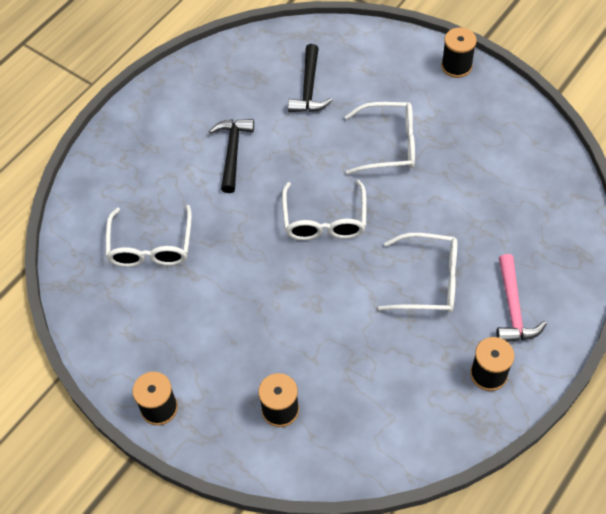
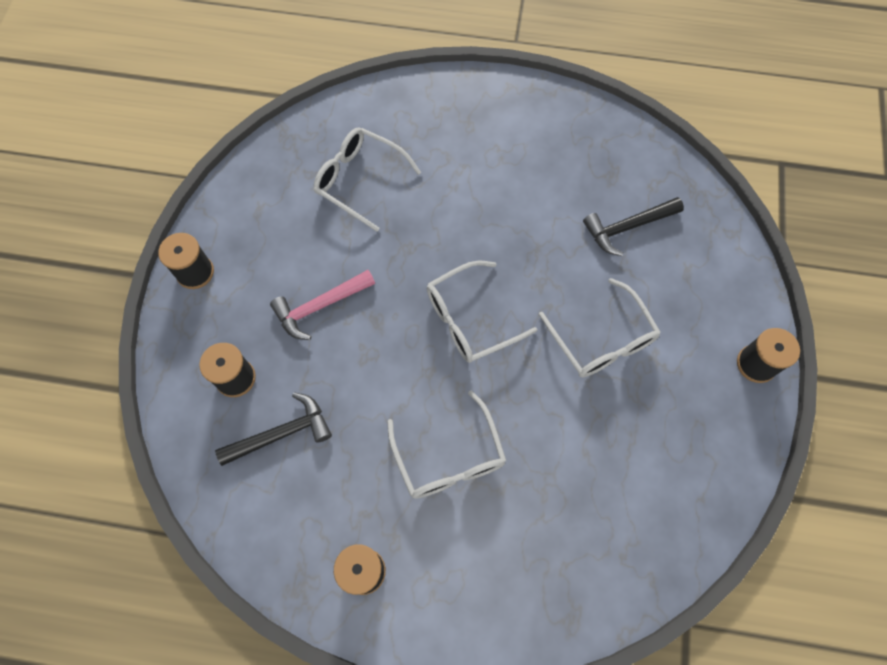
camera: 60 degrees right, 10 degrees up
(151, 246) = (359, 180): white glasses -> white glasses turned 60 degrees clockwise
(232, 152) = (505, 196): black hammer -> black hammer (282, 433)
(513, 308) = (458, 565): pink hammer -> pink hammer (320, 307)

